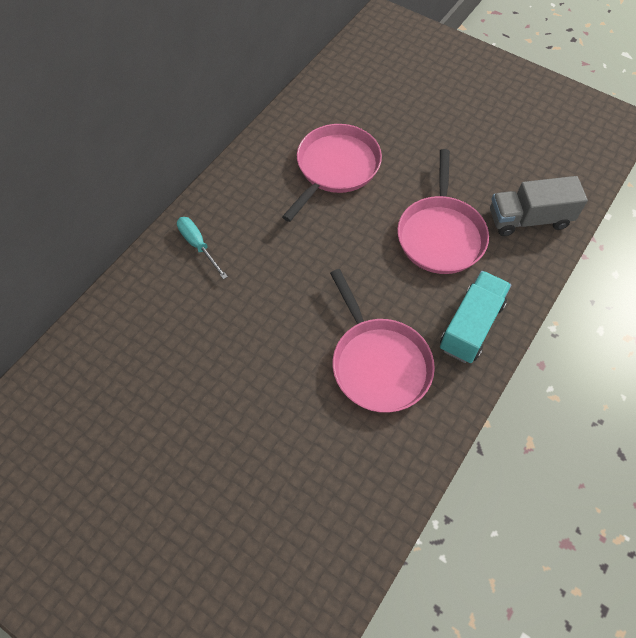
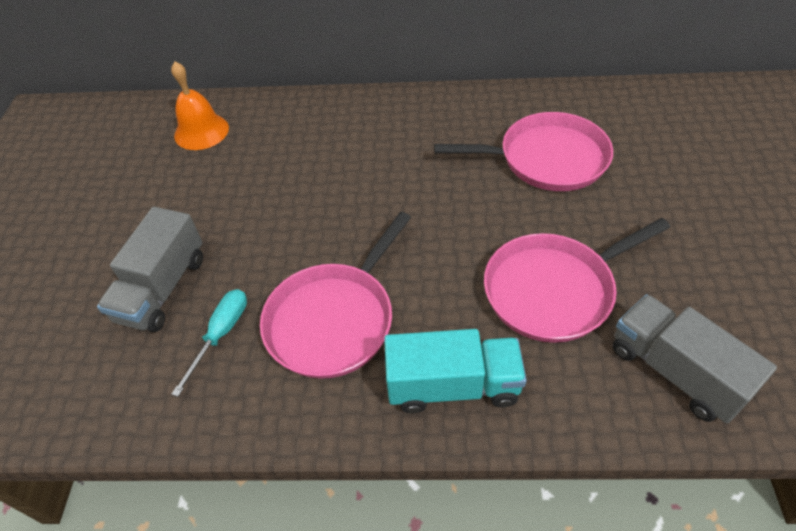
camera: 60 degrees right, 10 degrees down
(104, 362) = (201, 131): none -> orange bell
(198, 245) = (361, 120): turquoise screwdriver -> turquoise screwdriver (221, 334)
(267, 463) = (163, 288): none -> grey truck

